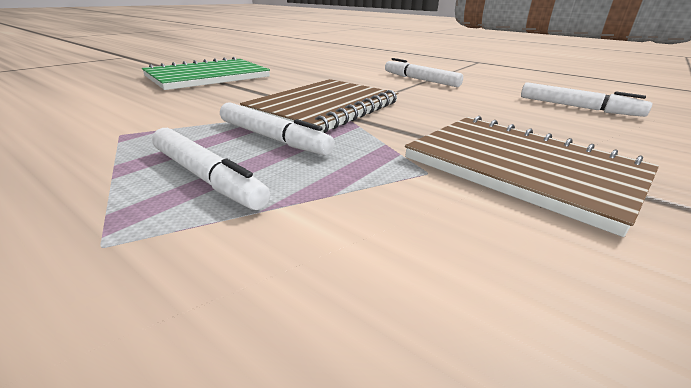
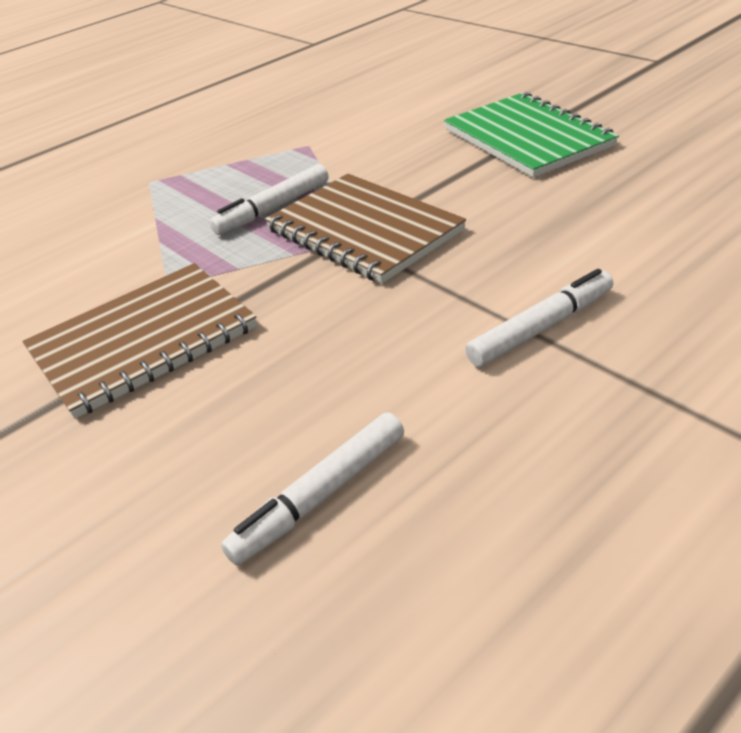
camera: 105 degrees right, 10 degrees up
(207, 177) = (208, 193): white marker -> none

